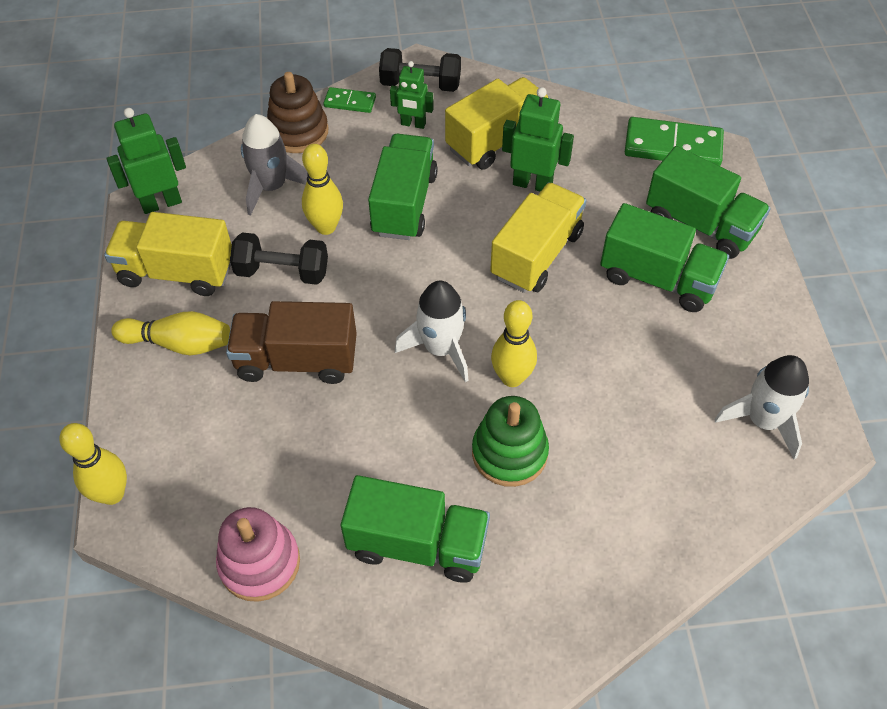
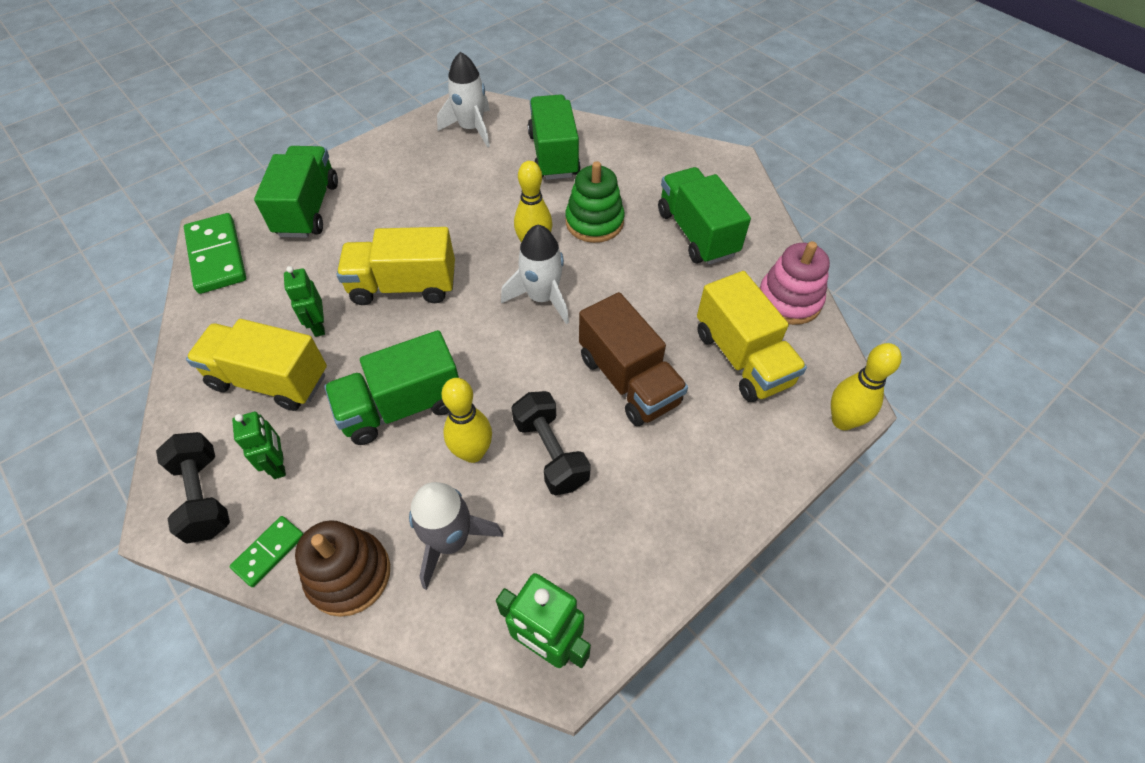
camera: 125 degrees left, 0 degrees up
(177, 272) = (620, 546): yellow truck -> yellow truck (742, 358)
(179, 343) = (688, 479): yellow bowling pin -> none
(350, 102) = (269, 552): green domino -> green domino turned 60 degrees clockwise
(532, 184) = (318, 326): green robot -> green robot, size x0.66
(658, 278) = (382, 211): green truck -> green truck (553, 155)

